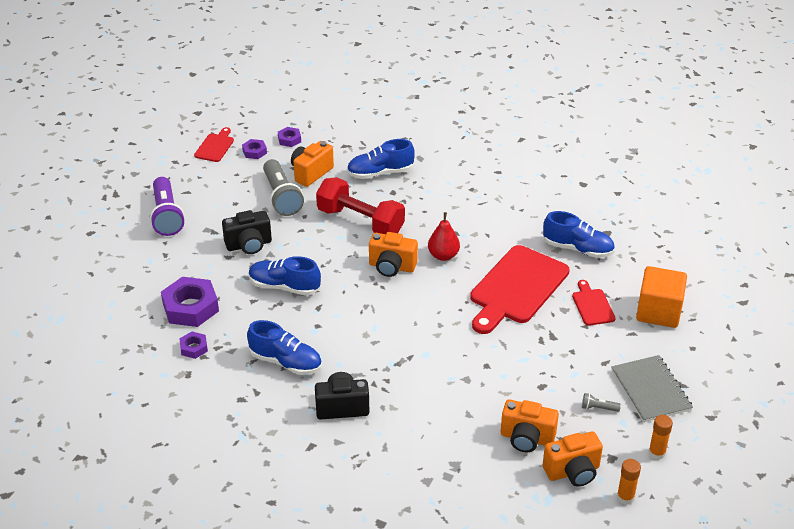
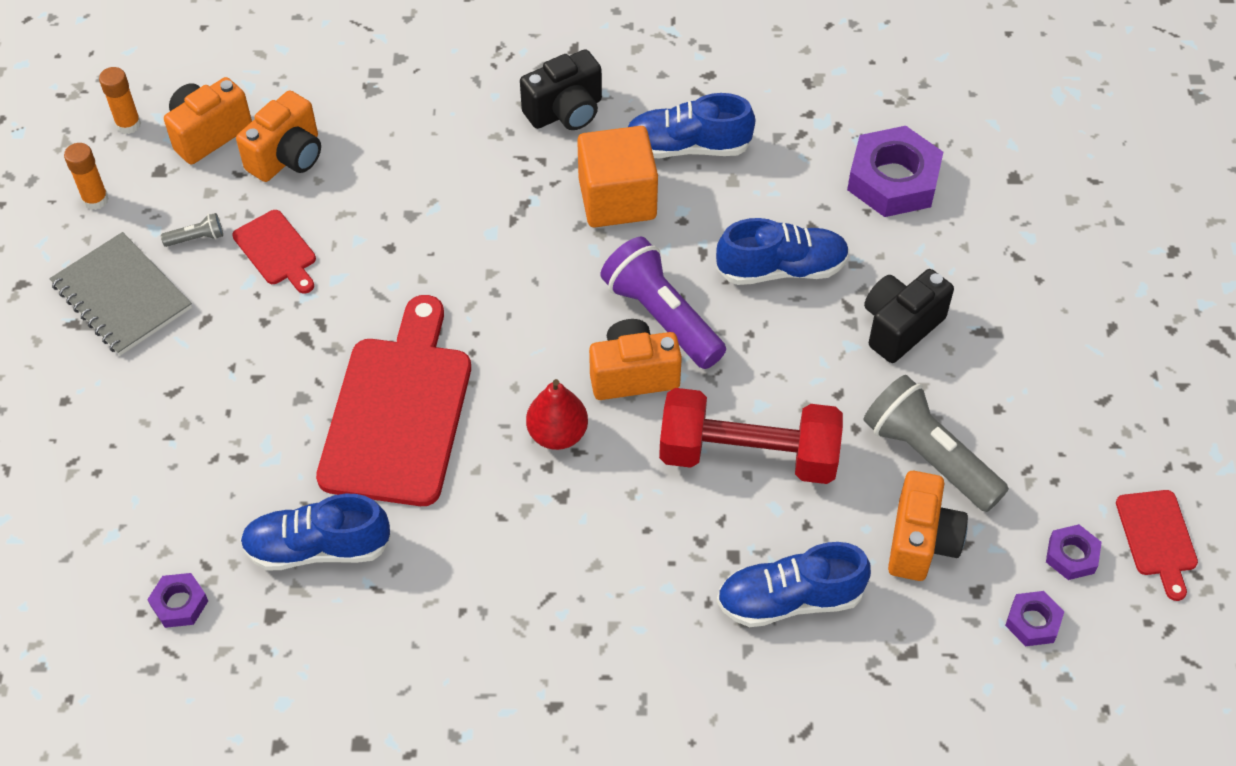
camera: 155 degrees right, 15 degrees up
(167, 216) = (1087, 333): purple flashlight -> purple flashlight (662, 317)
(194, 348) = (833, 121): purple nut -> purple nut (179, 604)
(380, 173) = (789, 599): blue shoe -> blue shoe turned 150 degrees counterclockwise
(526, 438) = (287, 157): orange camera -> orange camera turned 135 degrees clockwise
(592, 305) = (255, 424): red cutting board -> red cutting board (277, 251)
(658, 312) = (135, 455): orange cube -> orange cube (617, 199)

